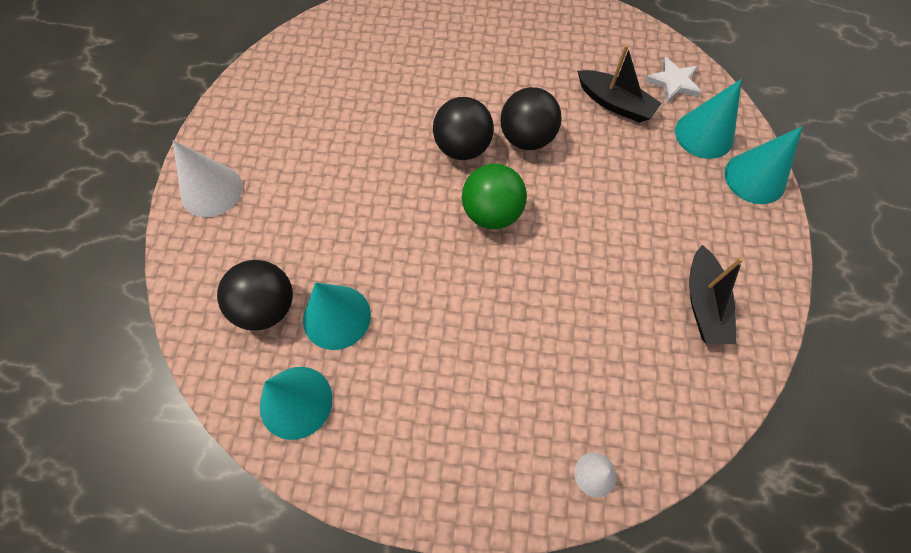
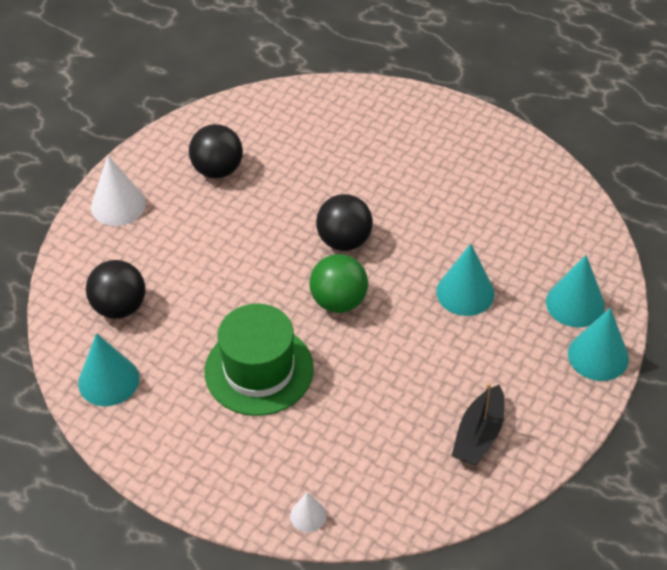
camera: 25 degrees right, 15 degrees down
(336, 317) = (169, 333): turquoise cone -> turquoise cone (465, 292)
(453, 321) = (259, 370): none -> green hat
(526, 138) = (406, 252): black ball -> black ball (218, 170)
(615, 103) = (507, 249): black boat -> none
(673, 82) = (577, 249): white star -> none

